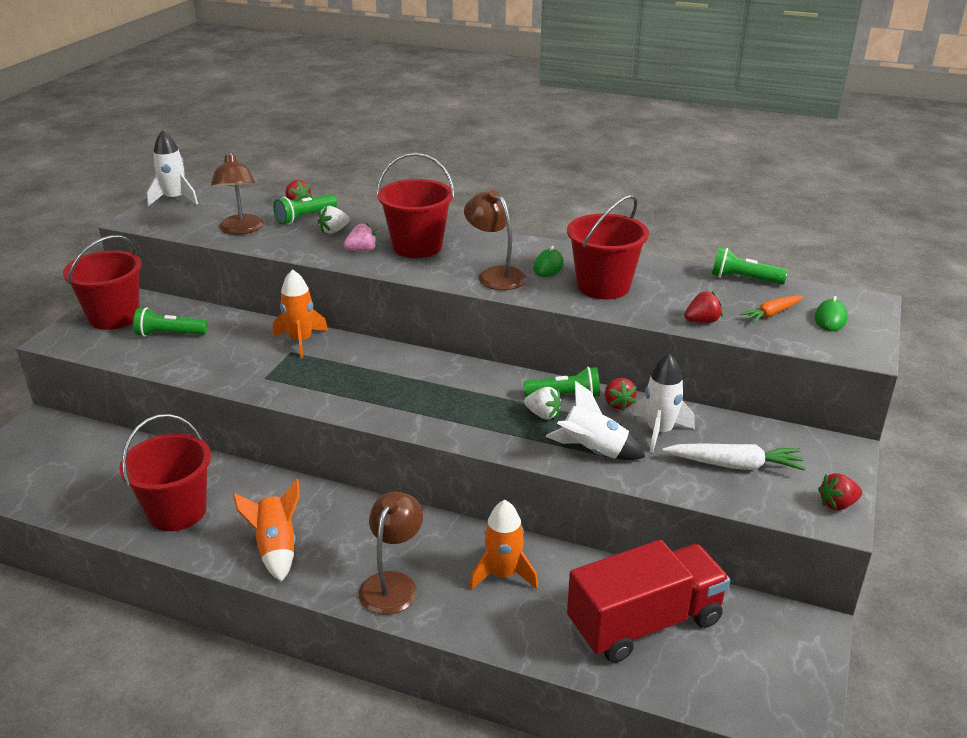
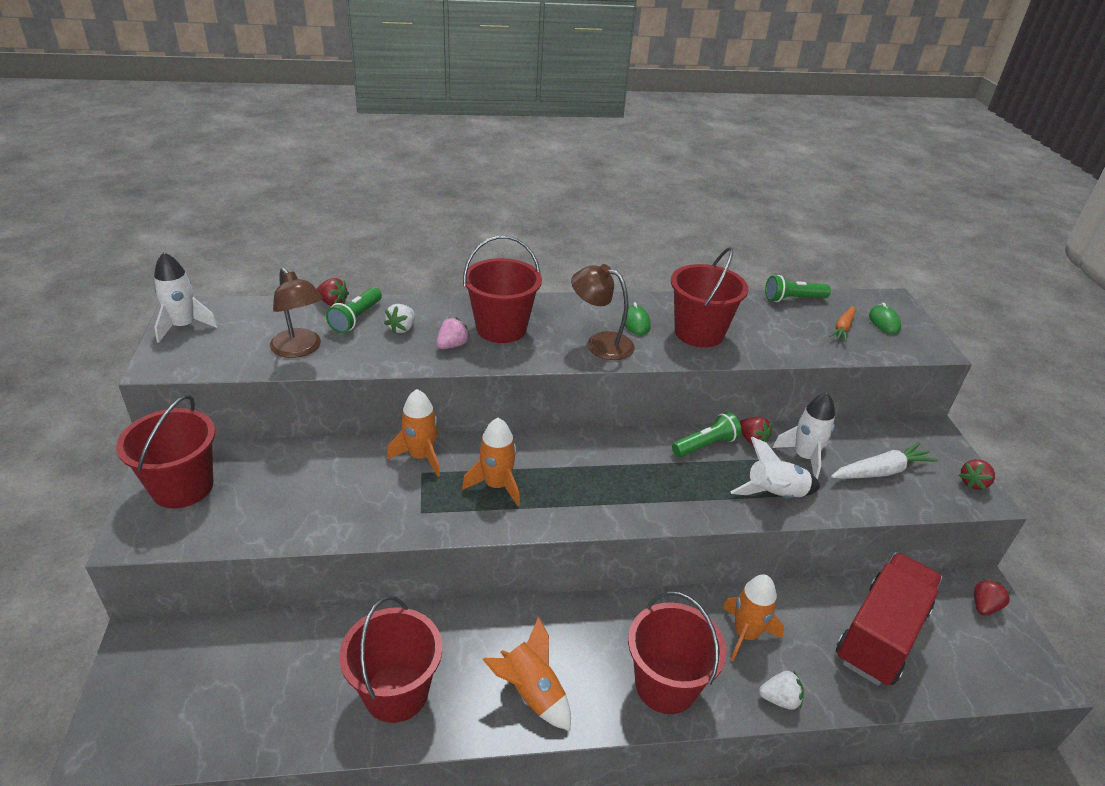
camera: 30 degrees left, 5 degrees up
(169, 334) = (269, 490): green flashlight -> none
(342, 376) = (496, 485): none -> orange rocket
(392, 584) = (666, 685): brown lamp -> red bucket
(543, 414) = (705, 470): white strawberry -> white strawberry (780, 699)
(702, 321) = (803, 349): red strawberry -> red strawberry (984, 606)

